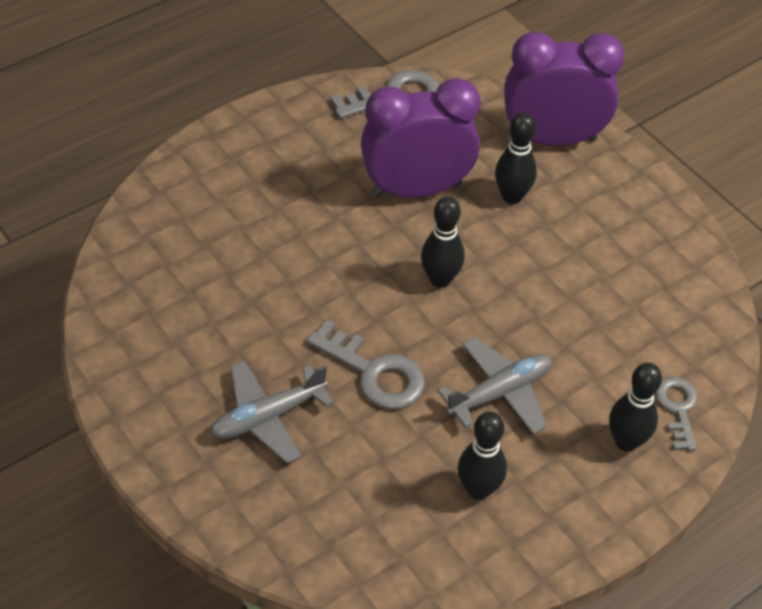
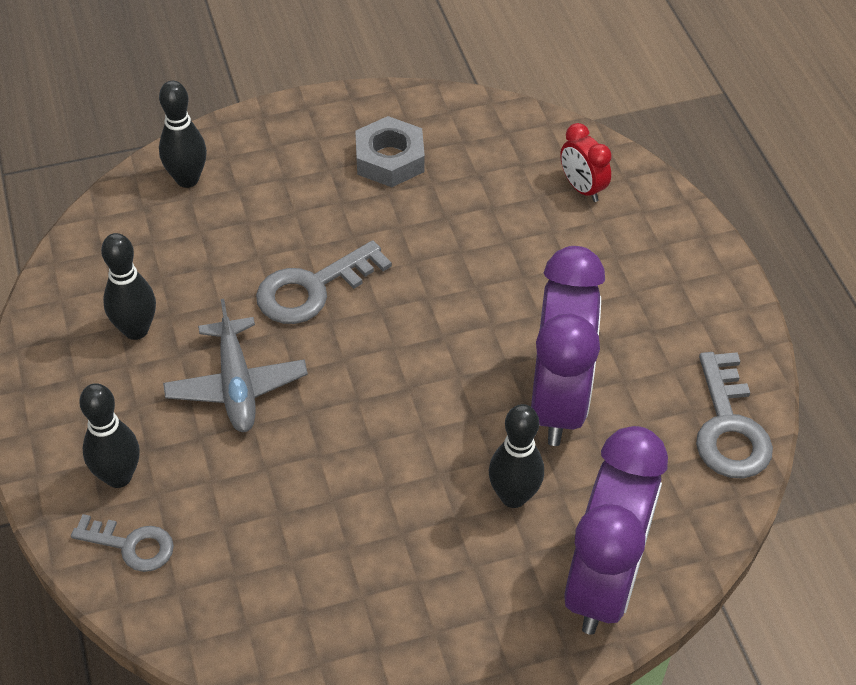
camera: 110 degrees right, 0 degrees up
(184, 217) = (582, 188): none -> red clock
(193, 361) = (390, 159): none -> grey nut
(268, 417) = (300, 197): grey plane -> none
(440, 279) = (410, 381): black bowling pin -> black bowling pin (187, 179)

